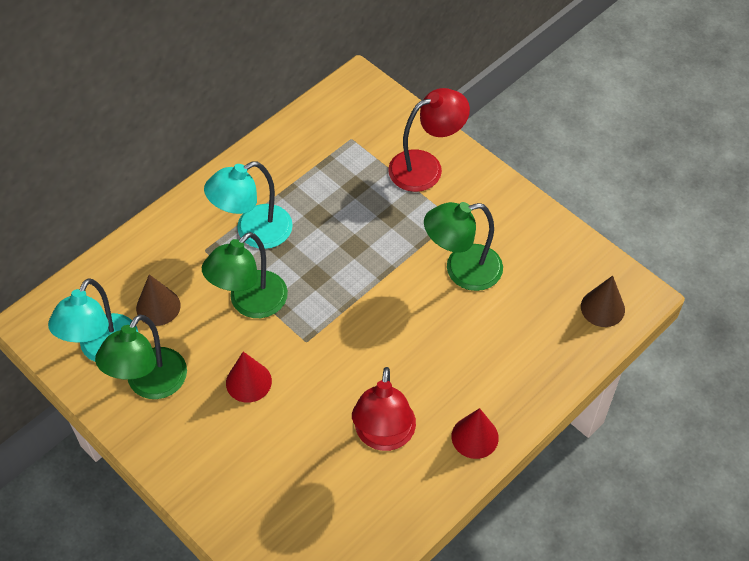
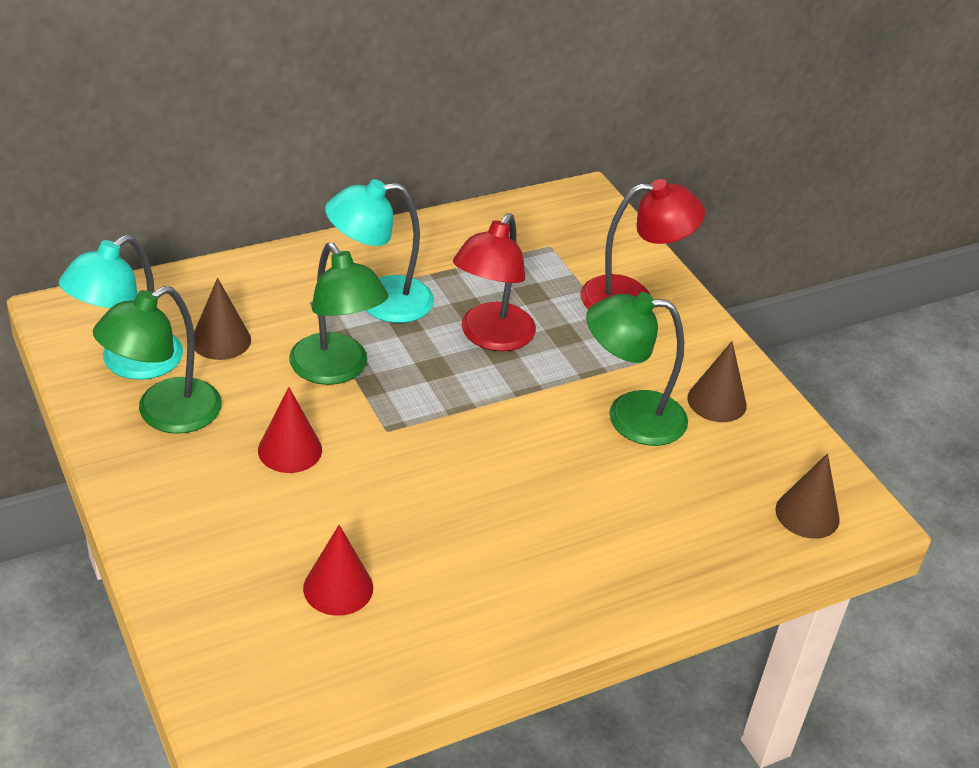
camera: 15 degrees right, 15 degrees down
(250, 303) = (336, 370): green lamp -> green lamp turned 90 degrees counterclockwise
(383, 436) = (436, 564): red lamp -> red lamp (491, 337)
(475, 437) = (561, 605): red cone -> red cone (338, 588)
(514, 236) = (717, 401): none -> brown cone

